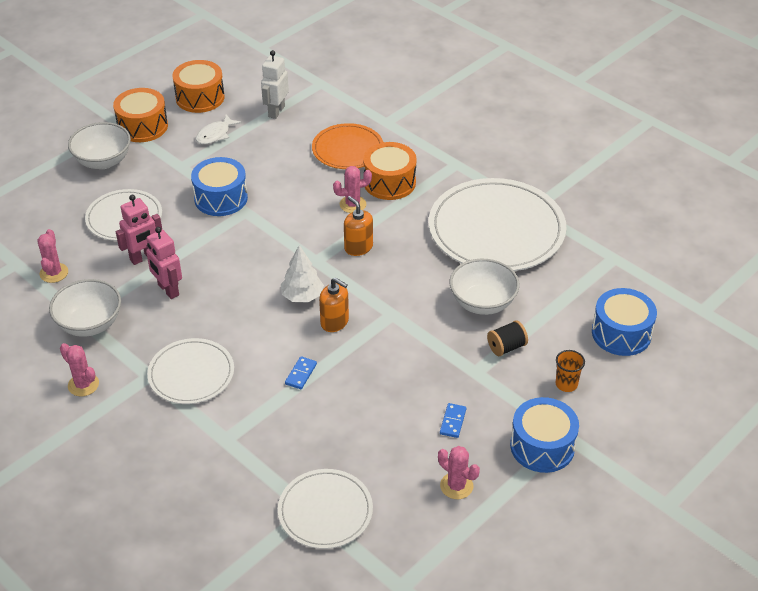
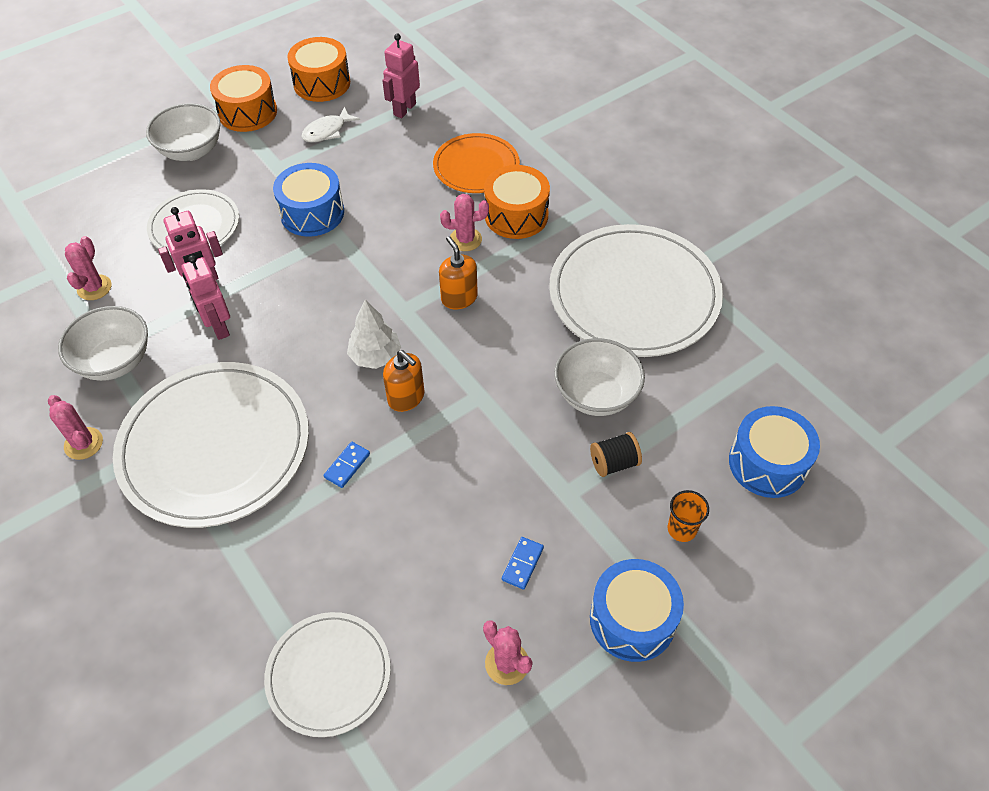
camera: 10 degrees right, 10 degrees up
(191, 374) = (215, 446): white plate -> white plate, size x1.78
(276, 111) = (404, 109): white robot -> pink robot

